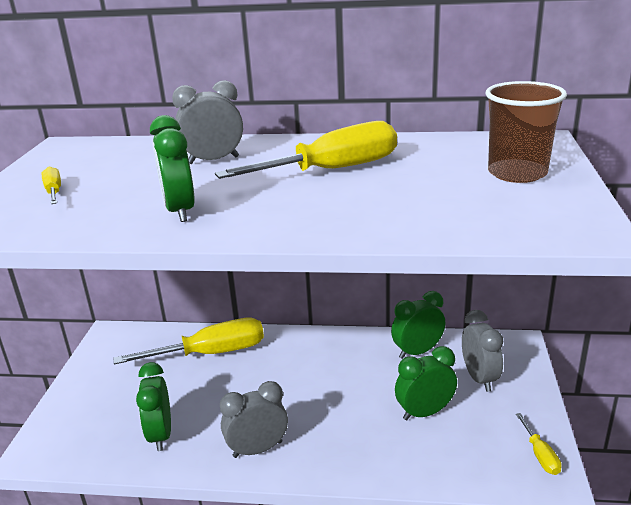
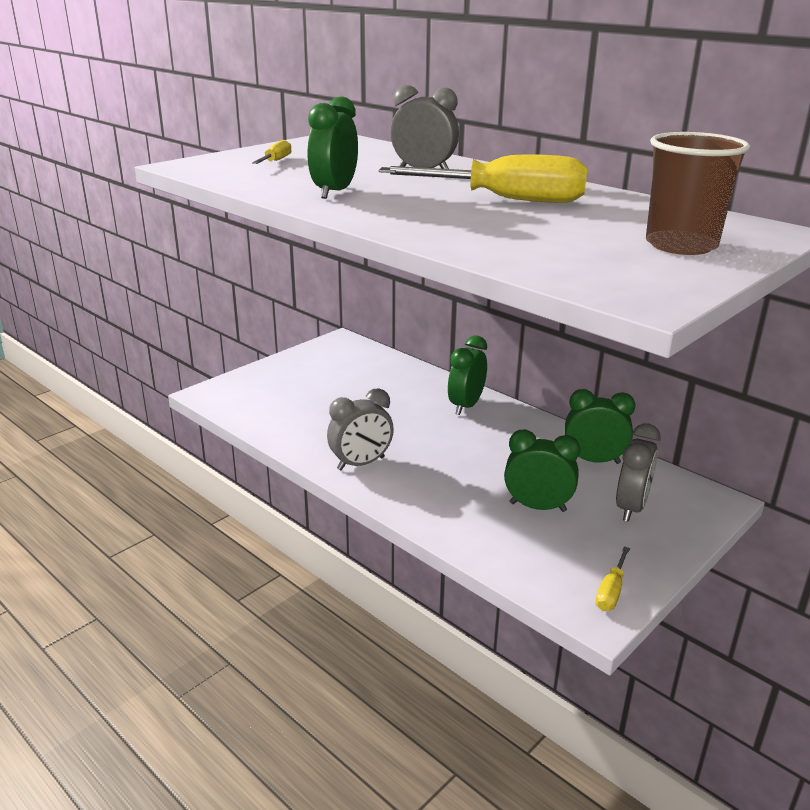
camera: 35 degrees right, 0 degrees up
(160, 435) = (302, 421): green clock -> green clock (466, 406)
(210, 353) = (402, 384): yellow screwdriver -> none
(257, 449) = (361, 463): grey clock -> grey clock turned 135 degrees clockwise

